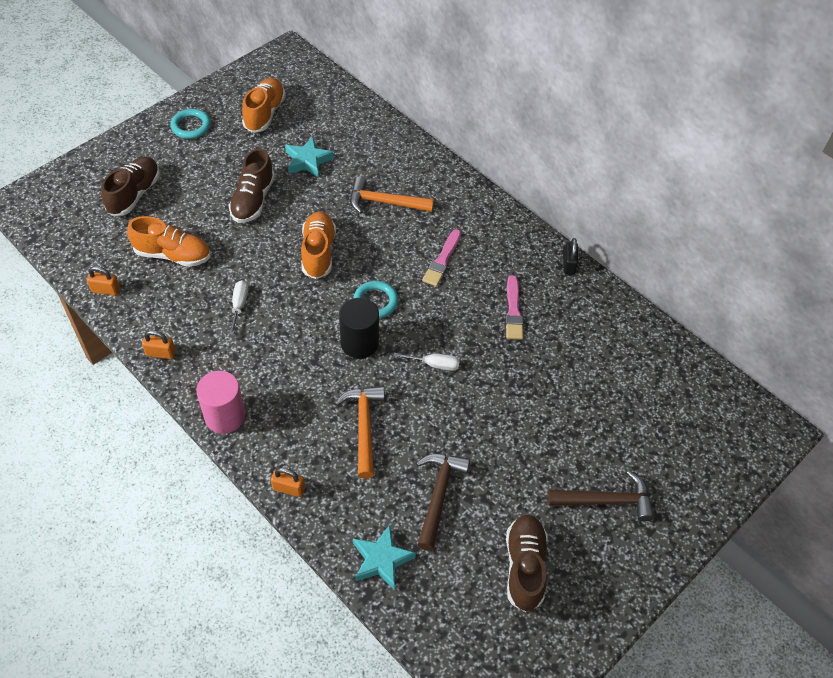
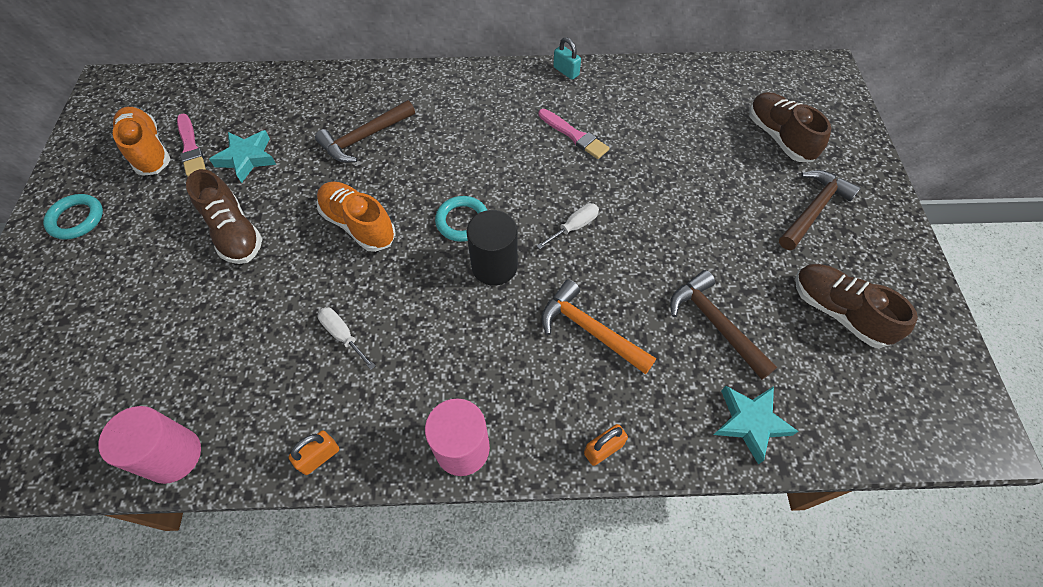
camera: 45 degrees left, 5 degrees up
(106, 290) = (173, 455): orange padlock -> pink cylinder
(134, 194) = (87, 332): brown shoe -> brown shoe (779, 137)
(173, 255) = (210, 352): orange shoe -> none
(385, 202) = (364, 138): orange hammer -> brown hammer
(442, 260) = (472, 144): pink brush -> pink brush (191, 148)
(568, 265) = (566, 71): black padlock -> turquoise padlock

